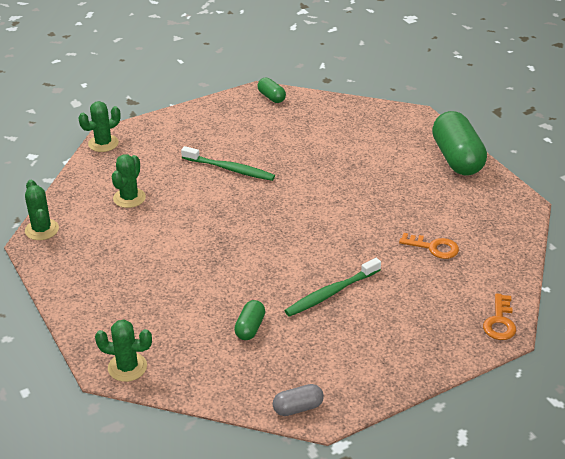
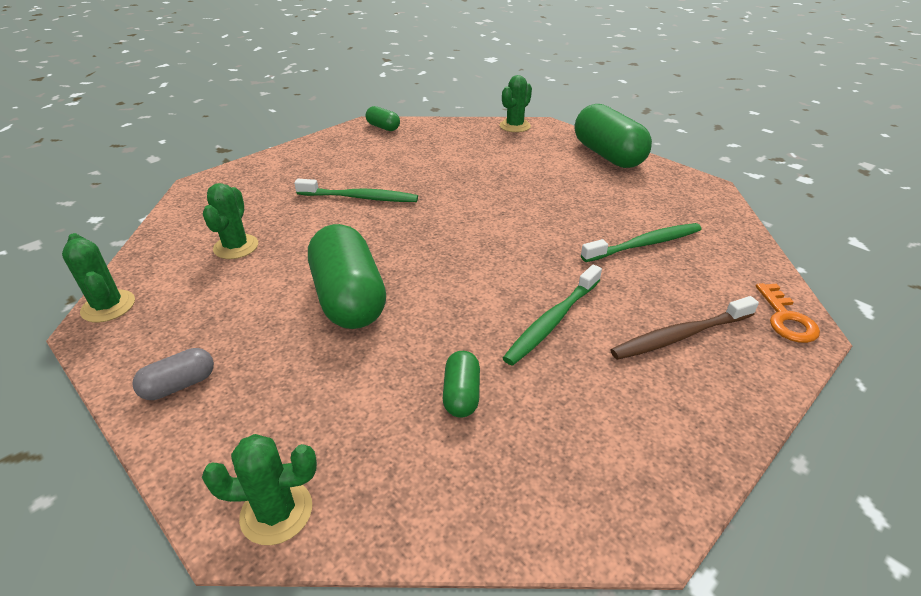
camera: 15 degrees left, 0 degrees up
(103, 143) = (192, 192): green cactus -> green cactus (515, 126)
(199, 252) = (349, 298): none -> green capsule
(298, 408) = (598, 523): grey capsule -> grey capsule (179, 385)
(414, 319) = (681, 336): none -> brown toothbrush
(433, 247) = (644, 244): orange key -> green toothbrush

